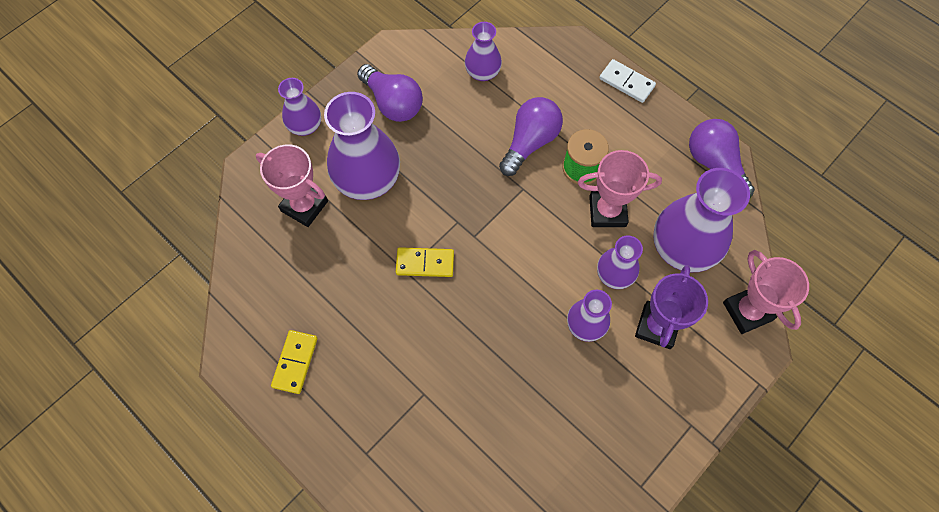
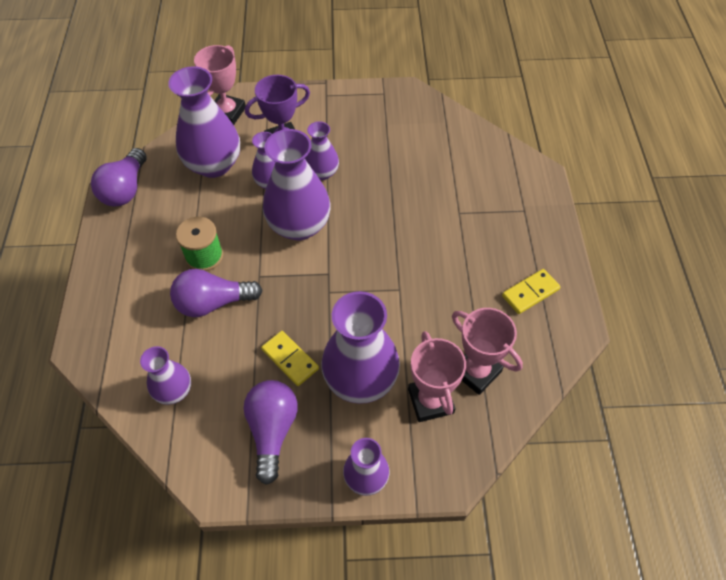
camera: 135 degrees left, 10 degrees down
(425, 263) = (380, 283): yellow domino -> yellow domino (290, 359)
(543, 256) = (299, 225): none -> purple vase
(607, 211) = (226, 217): pink trophy -> pink trophy (476, 371)
(626, 82) = (92, 285): white domino -> none

